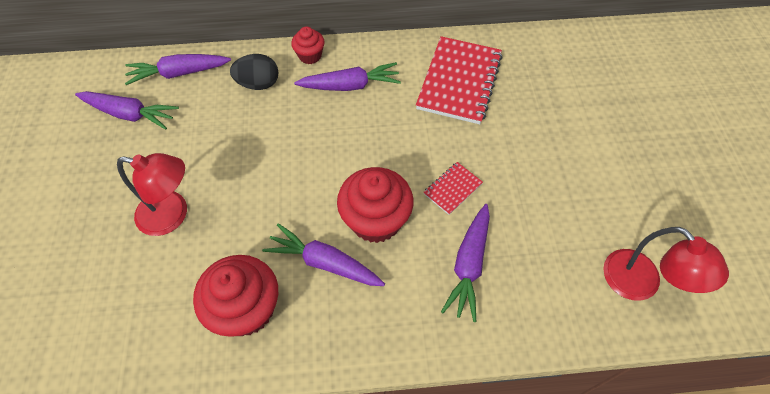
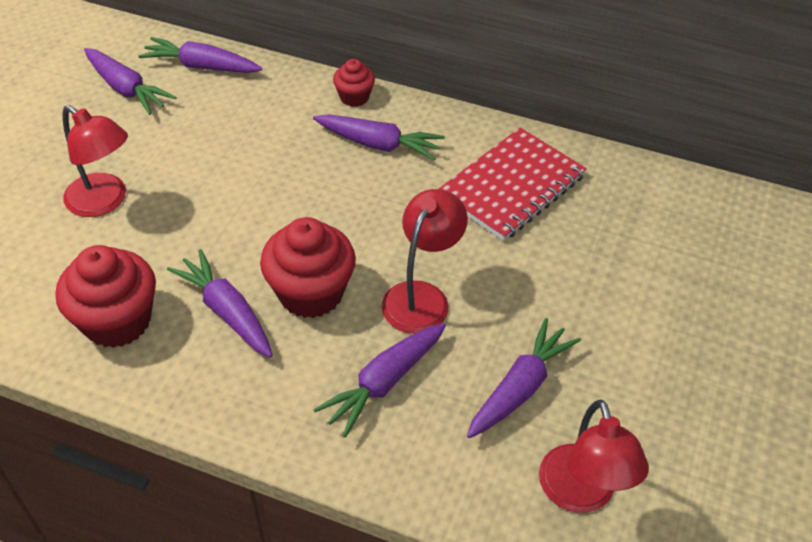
camera: 25 degrees right, 10 degrees down
(258, 84) = (278, 106): black egg -> none
(452, 189) = (421, 296): red notebook -> red lamp
(557, 226) = (520, 387): none -> purple carrot

